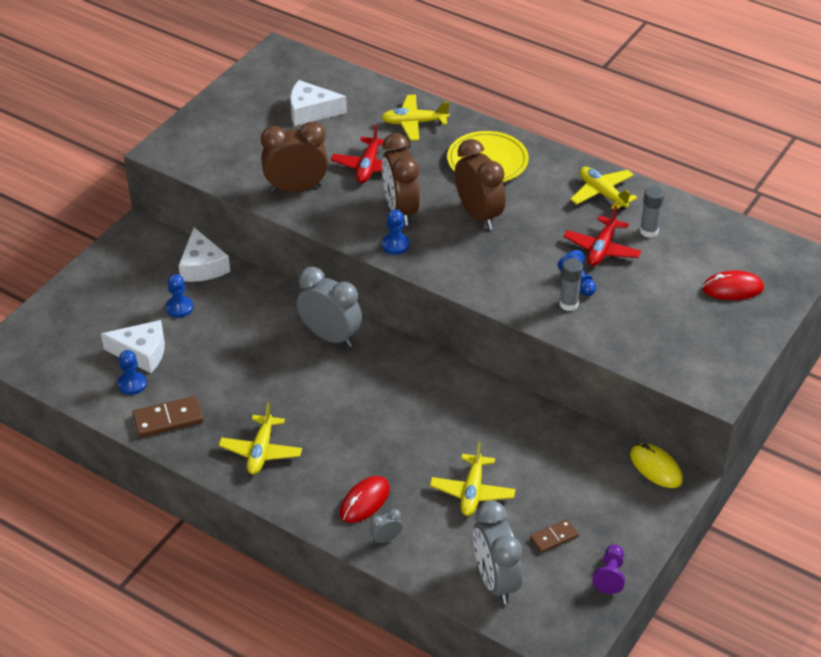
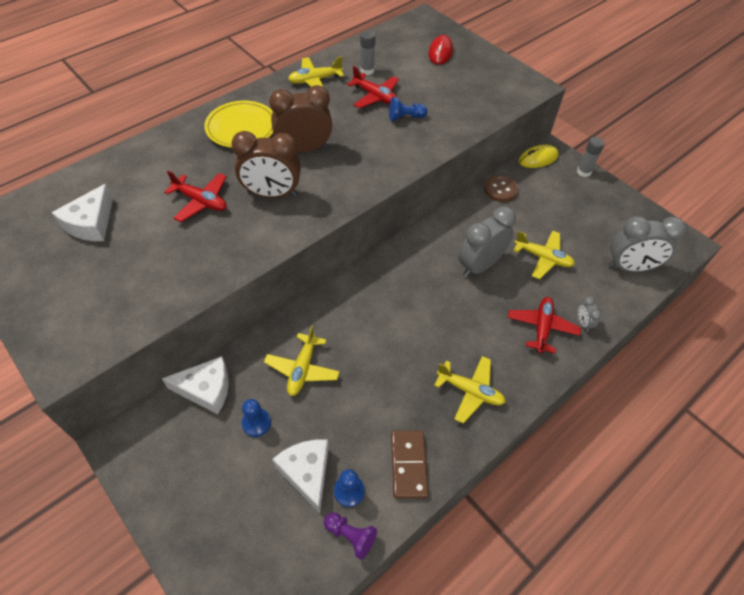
camera: 75 degrees left, 10 degrees up
(141, 353) = (307, 473): white cheese -> white cheese turned 45 degrees counterclockwise
(296, 188) = (199, 260): brown clock -> none
(330, 336) = (346, 307): grey clock -> grey clock (480, 265)
(364, 501) = (541, 327): red mouse -> red plane
(395, 245) = (316, 208): blue pawn -> none
(414, 123) = (161, 158): yellow plane -> yellow plane (302, 369)
(554, 537) = (592, 225): brown domino -> none
(568, 304) = (428, 128): grey glue stick -> grey glue stick (583, 172)
(573, 436) = (500, 189): none -> brown button
(610, 575) = (628, 206): purple pawn -> purple pawn (350, 536)

